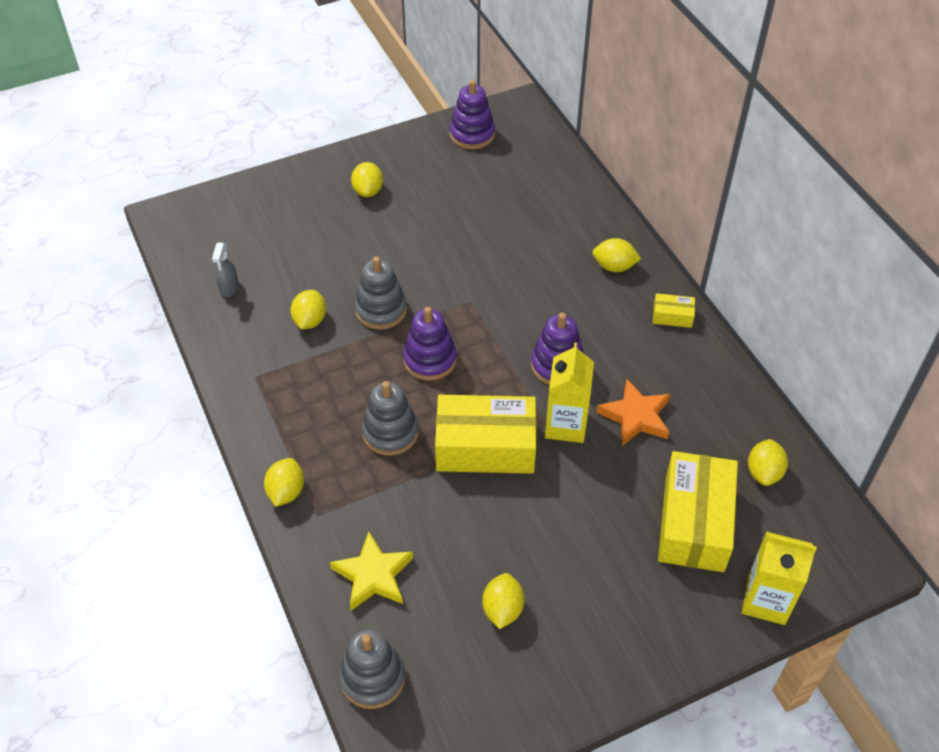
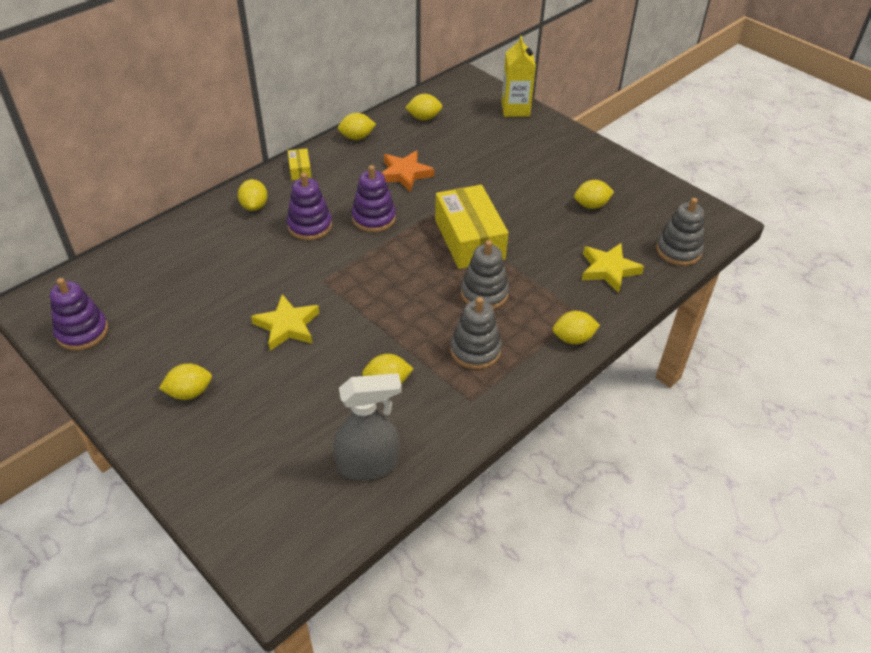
camera: 110 degrees left, 5 degrees down
(229, 288) = (369, 464): grey spray bottle -> grey spray bottle, size x1.93
(381, 310) = (355, 335): grey stacking toy -> grey stacking toy (475, 350)
(417, 264) = (287, 326): none -> yellow star
(430, 359) = (399, 289): purple stacking toy -> purple stacking toy (310, 226)
(566, 425) = (429, 204): yellow carton -> none
(694, 523) = (478, 139): yellow box -> none
(730, 385) = (357, 137): none -> yellow lemon

